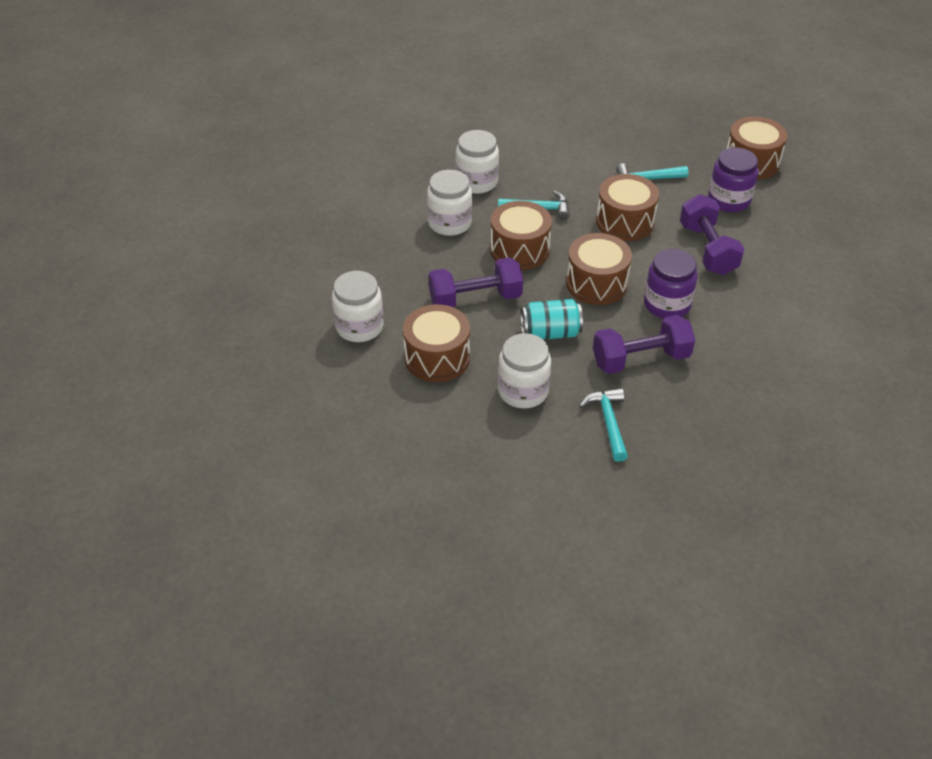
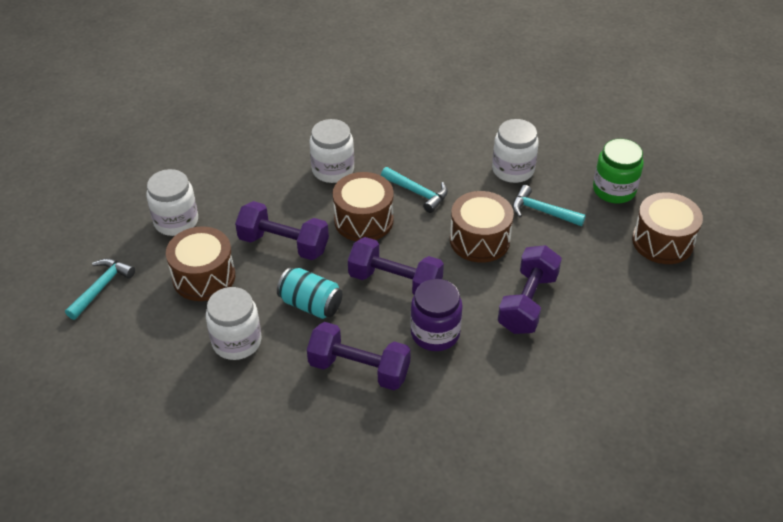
camera: 35 degrees right, 0 degrees up
(477, 182) = (392, 145): white jar -> white jar (513, 170)
(596, 283) = (395, 282): brown drum -> purple dumbbell
(608, 422) = (273, 408): turquoise hammer -> turquoise hammer (101, 287)
(680, 141) = (614, 190): none -> green jar
(729, 200) = (599, 267): purple jar -> none

